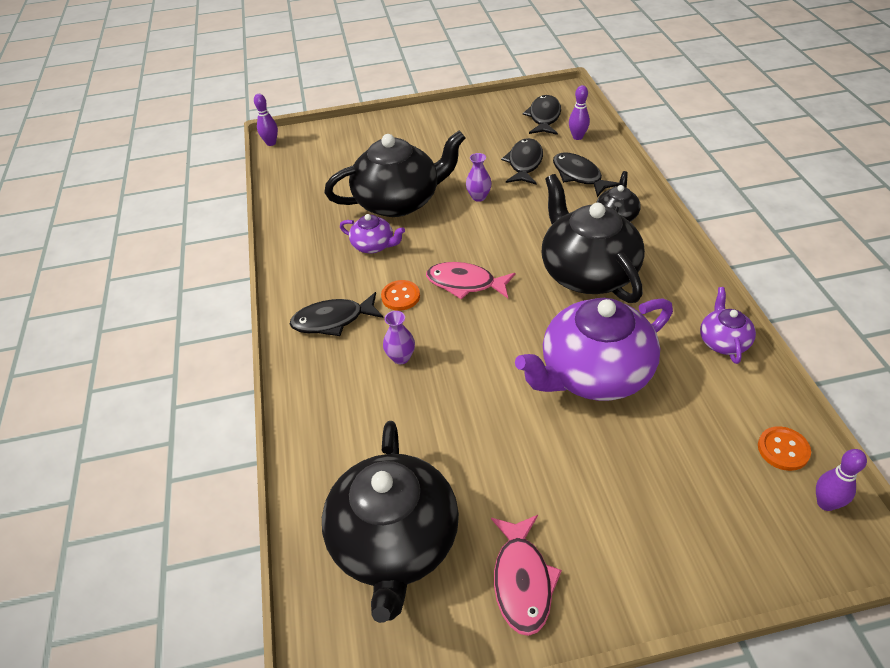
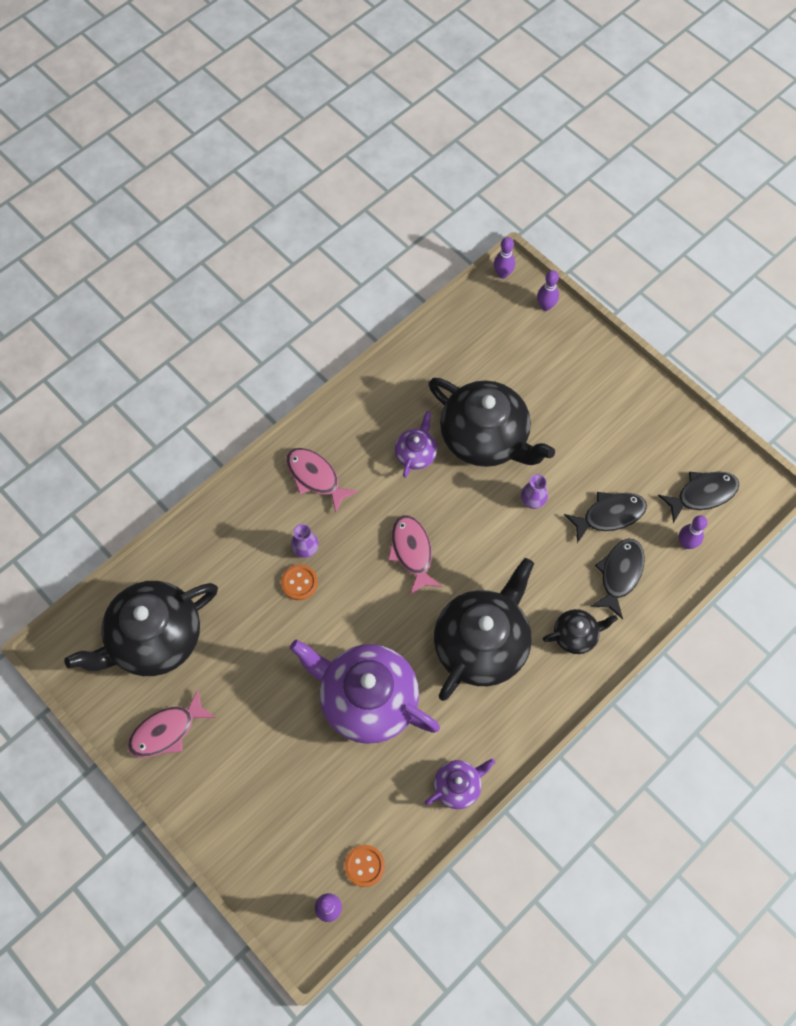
camera: 55 degrees right, 20 degrees up
(322, 133) = (545, 306): none -> purple bowling pin
(333, 320) = (315, 477): black fish -> pink fish
(374, 245) = (416, 453): purple teapot -> purple teapot turned 150 degrees counterclockwise
(400, 296) = (369, 511): orange button -> orange button (299, 583)

